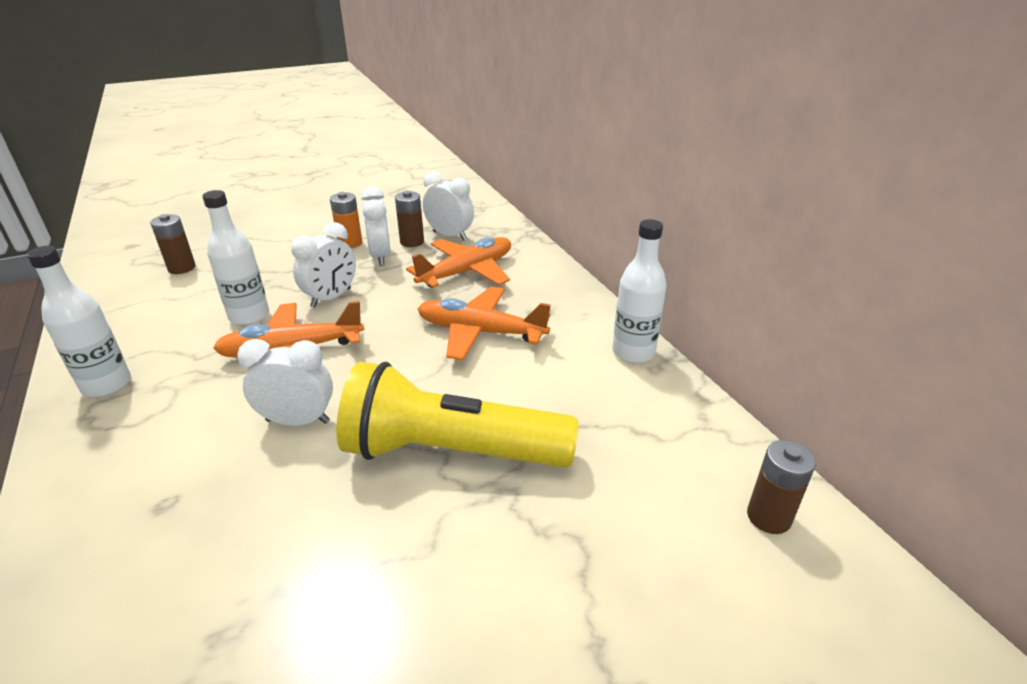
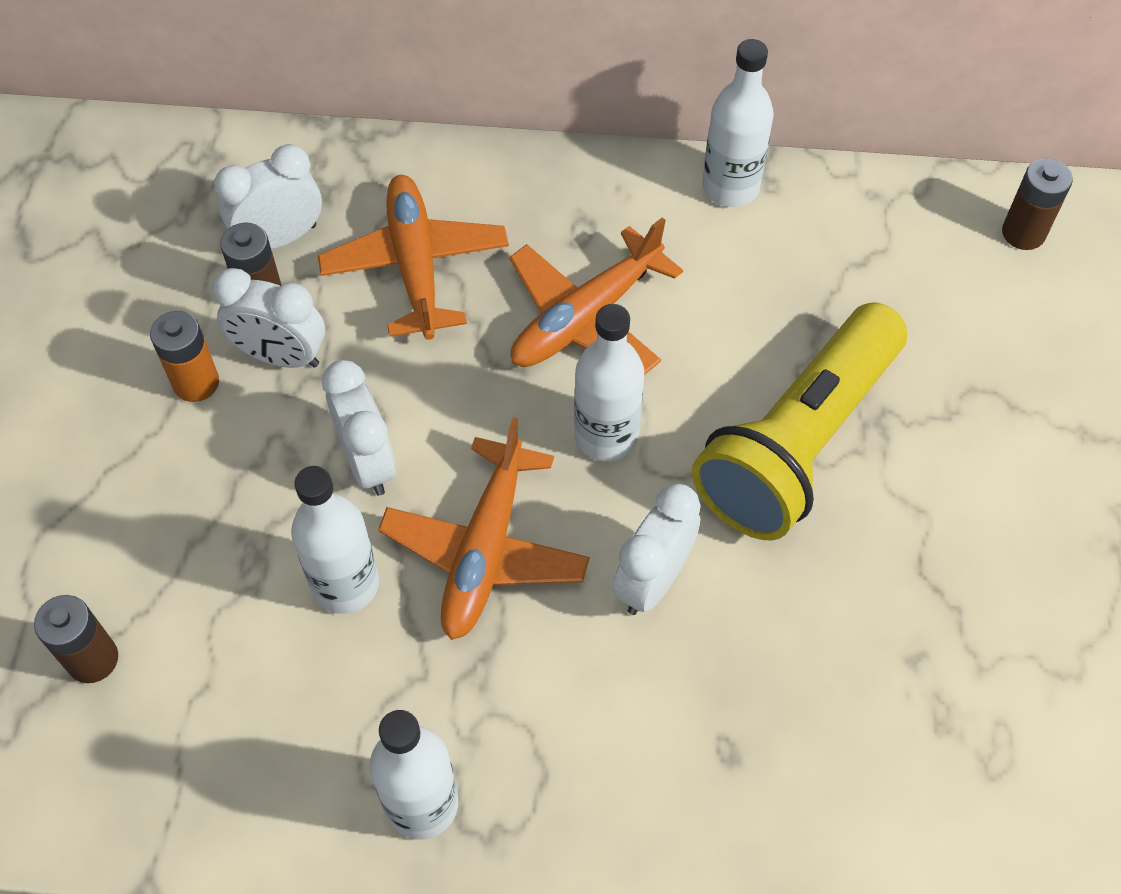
camera: 60 degrees left, 25 degrees up
(399, 367) = (606, 436): none -> white bottle

